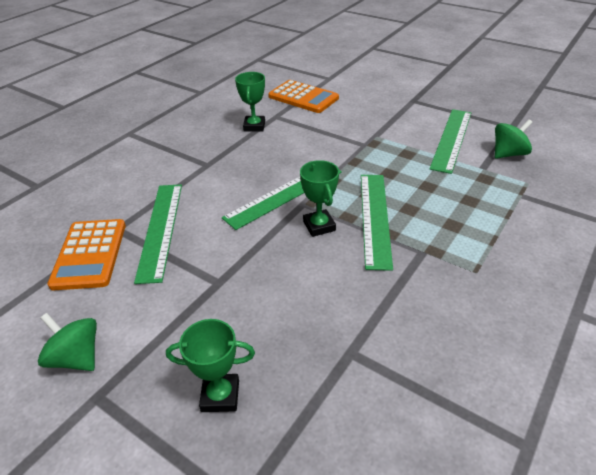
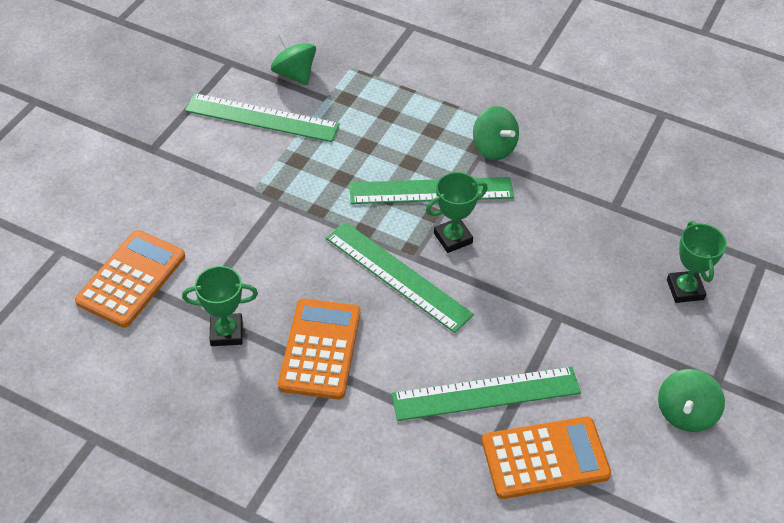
camera: 100 degrees left, 10 degrees up
(229, 159) = (320, 349): none -> orange calculator
(434, 263) = (493, 148): none -> green spinning top

